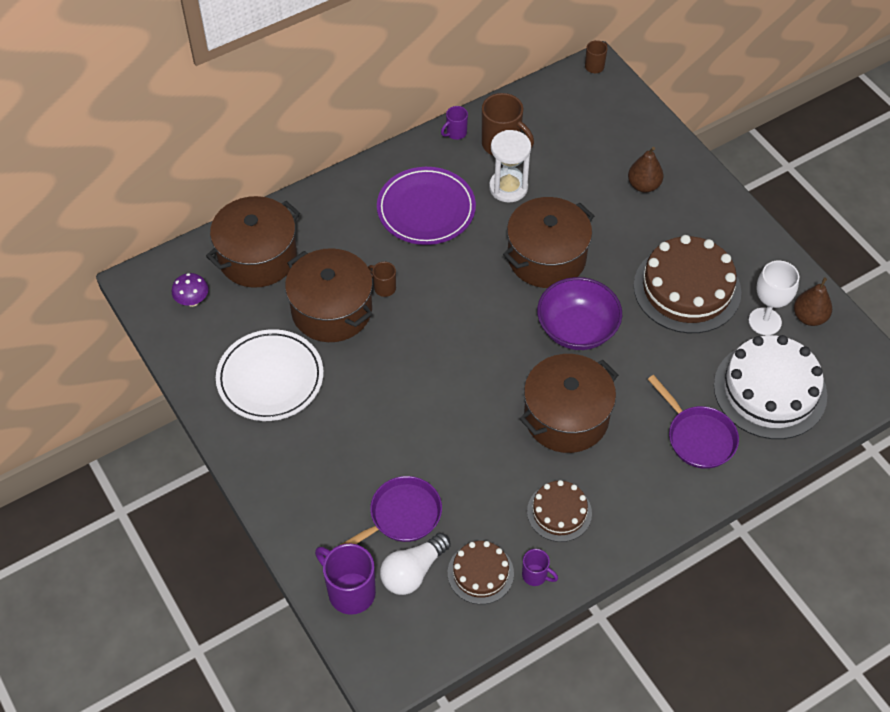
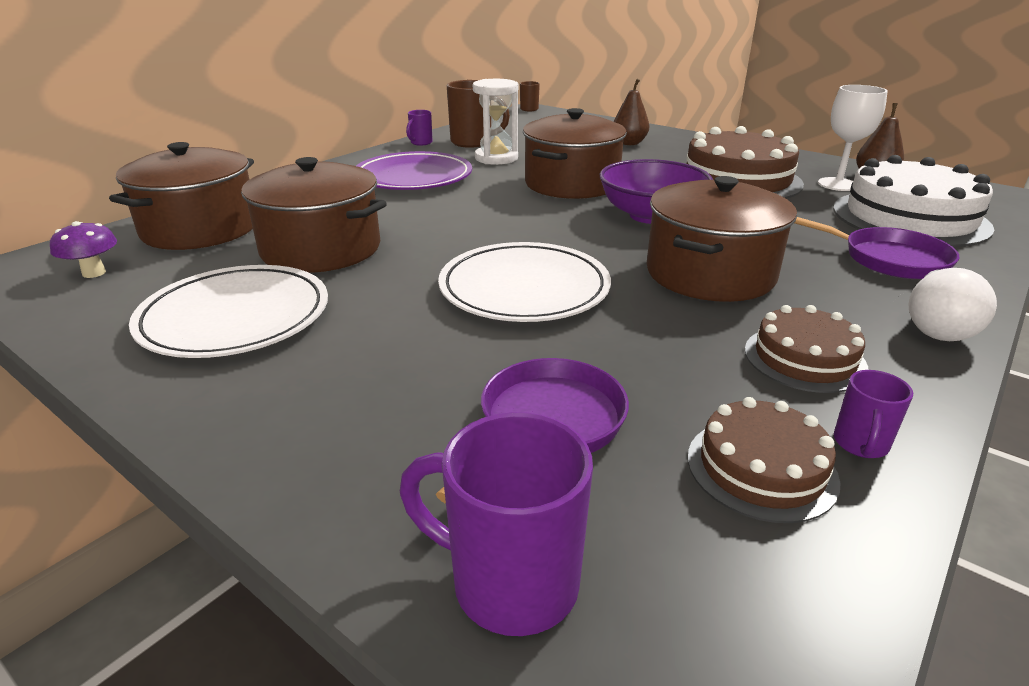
camera: 20 degrees left, 25 degrees down
(384, 288) = (388, 225): brown mug -> none
(413, 572) = (629, 503): white light bulb -> white light bulb (937, 324)
(441, 398) = (524, 289): none -> white plate
(535, 575) = (860, 445): purple mug -> purple mug turned 105 degrees clockwise

